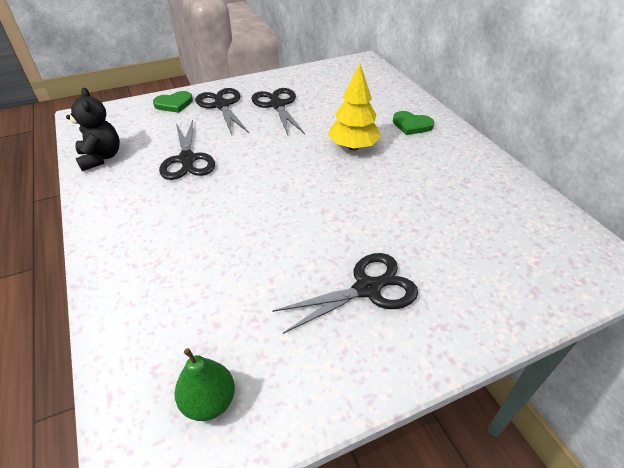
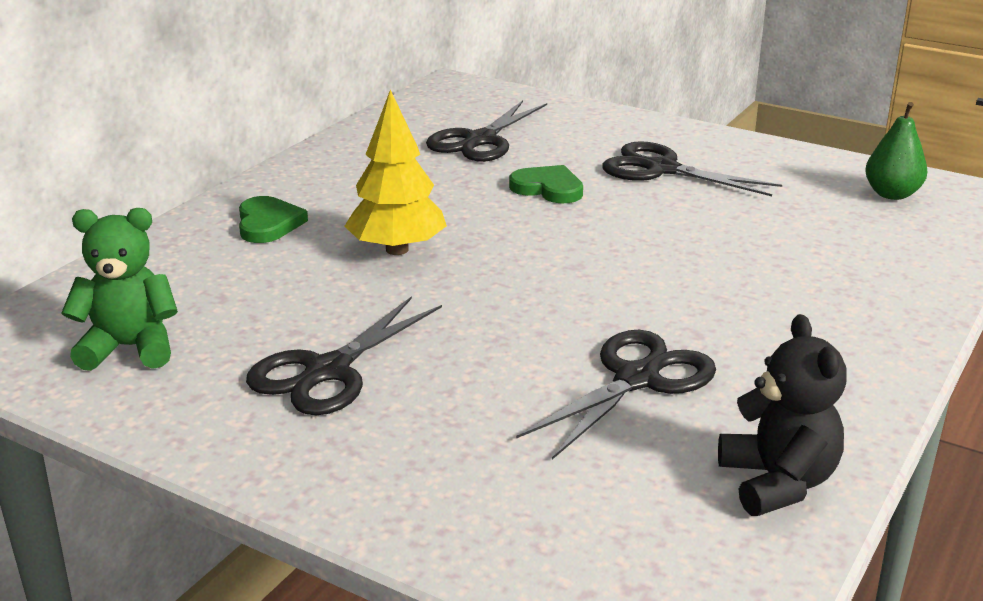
camera: 125 degrees left, 15 degrees down
(101, 158) = (778, 482): black teddy bear -> black teddy bear turned 135 degrees clockwise
(174, 104) = (477, 519): green heart -> green heart (548, 188)
(222, 105) = (405, 442): black scissors -> black scissors (480, 140)
(334, 79) = (130, 348): none -> green teddy bear

